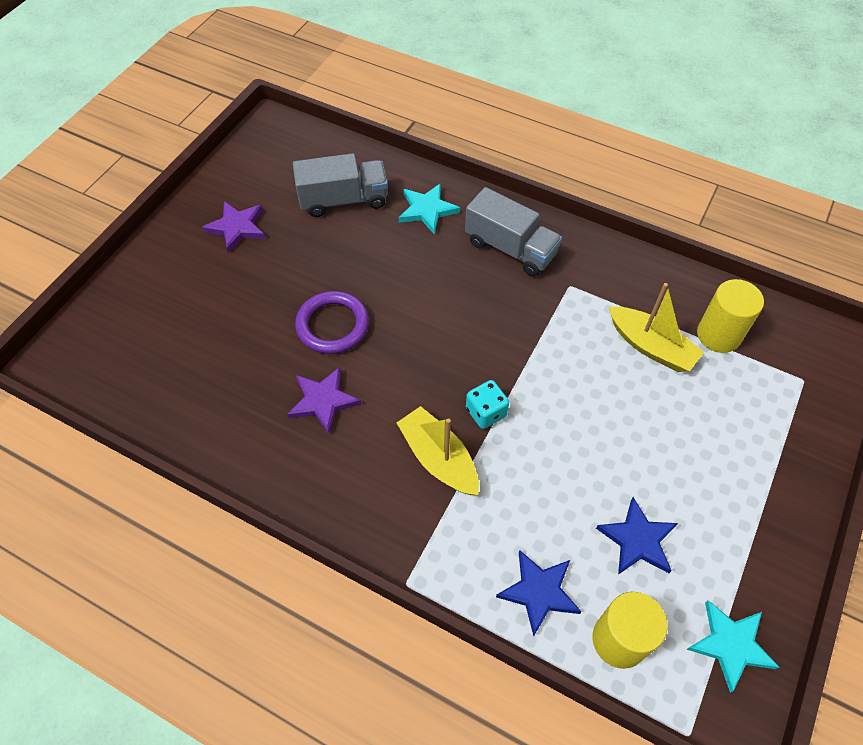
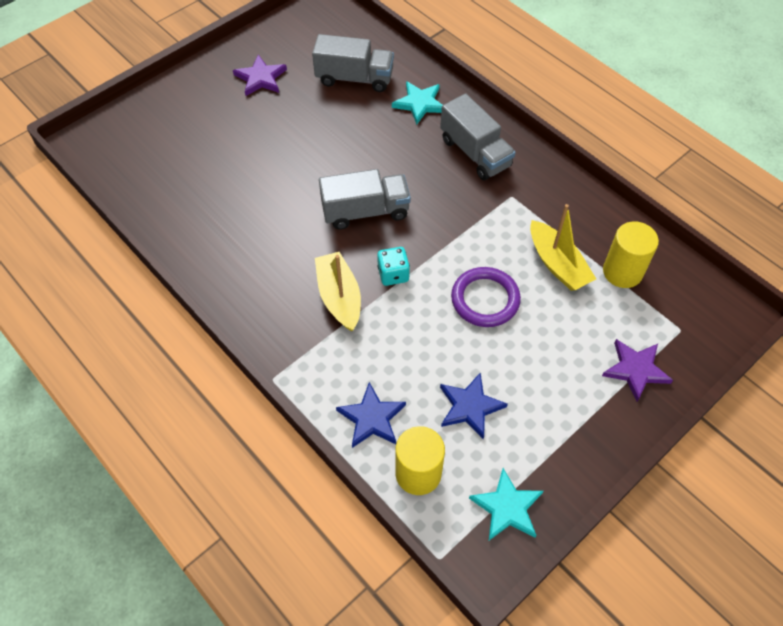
camera: 20 degrees right, 0 degrees up
(323, 401) = (269, 228): purple star -> purple star (635, 370)
(332, 325) = (302, 173): purple ring -> purple ring (485, 299)
(423, 349) = (365, 211): none -> grey truck

